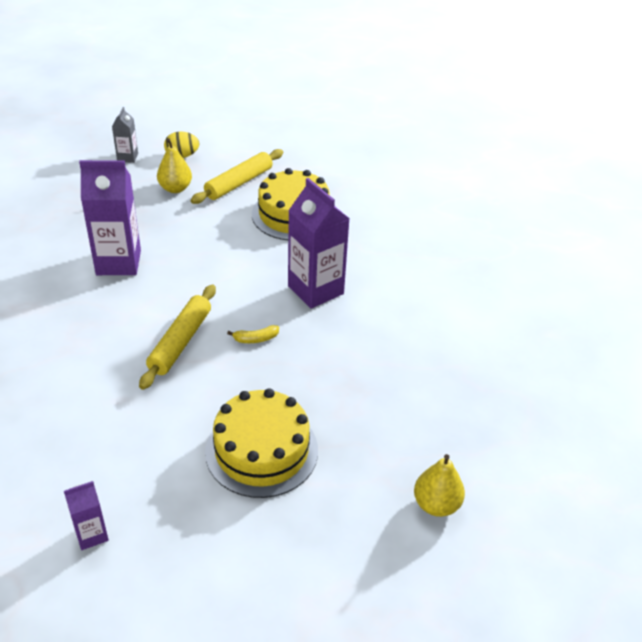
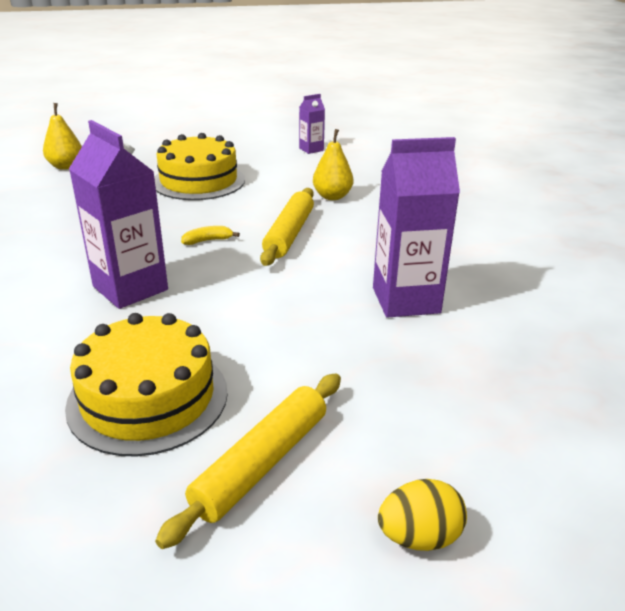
camera: 175 degrees right, 10 degrees down
(127, 157) = (544, 515): grey carton -> none
(175, 188) = (388, 434): yellow pear -> yellow pear (332, 196)

